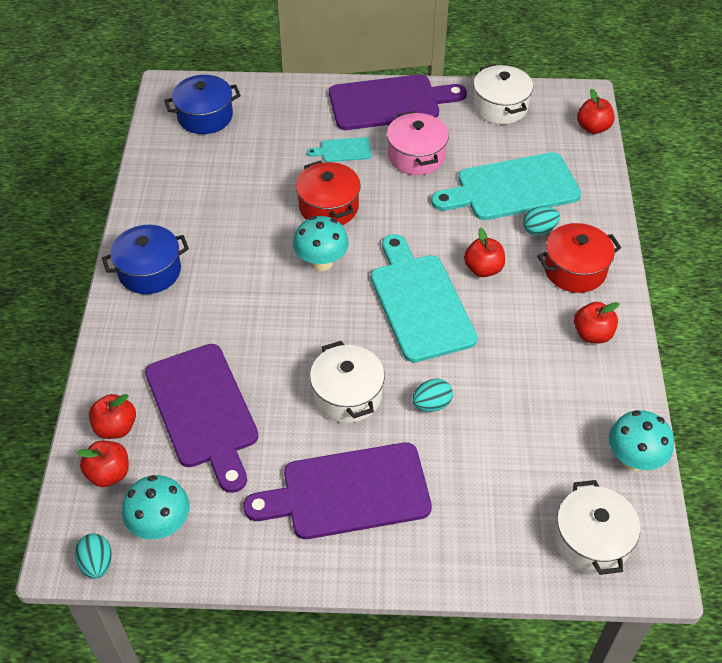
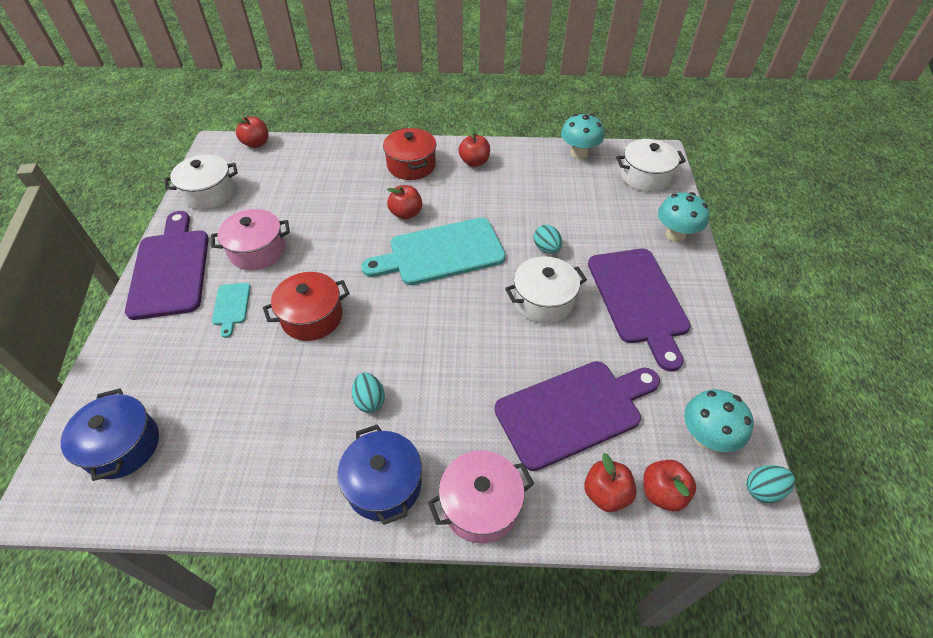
camera: 90 degrees left, 0 degrees up
(121, 335) = (480, 505): none -> pink pot
(321, 262) = (387, 321): turquoise mushroom -> turquoise mushroom (675, 235)
(511, 188) = (315, 192): turquoise cutting board -> none
(539, 230) = (367, 180): turquoise egg -> turquoise egg (369, 400)

